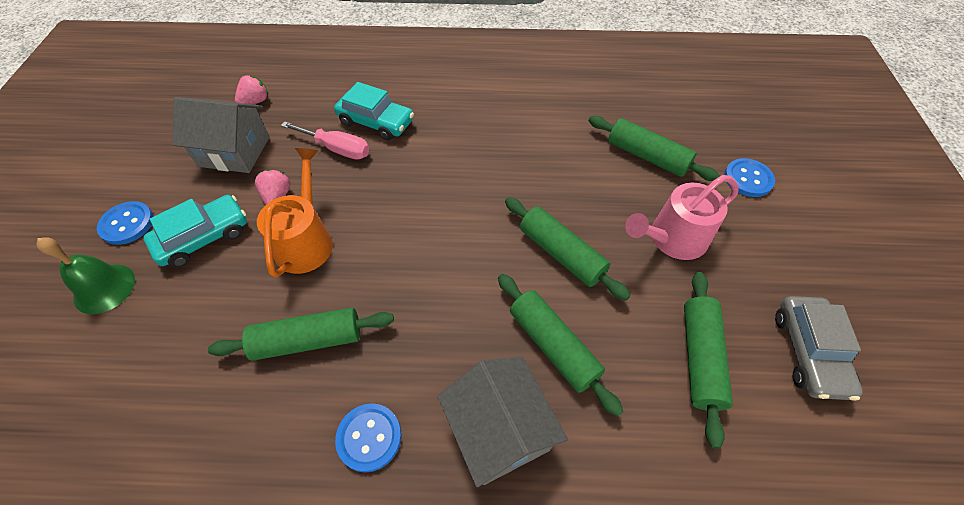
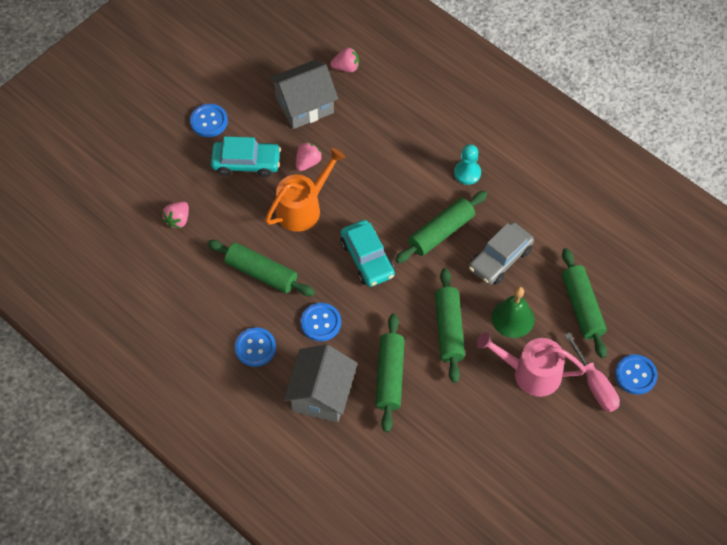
camera: 40 degrees right, 5 degrees up
(104, 288) = (175, 160): green bell -> green bell (513, 318)
(150, 352) = (178, 220): none -> pink strawberry
(234, 151) = (304, 105): grey house -> grey house turned 75 degrees counterclockwise
(337, 149) = (372, 149): pink screwdriver -> pink screwdriver (595, 385)
(376, 122) = (416, 144): turquoise car -> turquoise car (367, 258)
(425, 345) = (320, 323): none -> blue button
(444, 117) = (467, 173): none -> turquoise pawn
(700, 358) = (466, 445): green rolling pin -> green rolling pin (441, 232)
(809, 352) = (533, 492): grey car -> grey car (500, 259)

